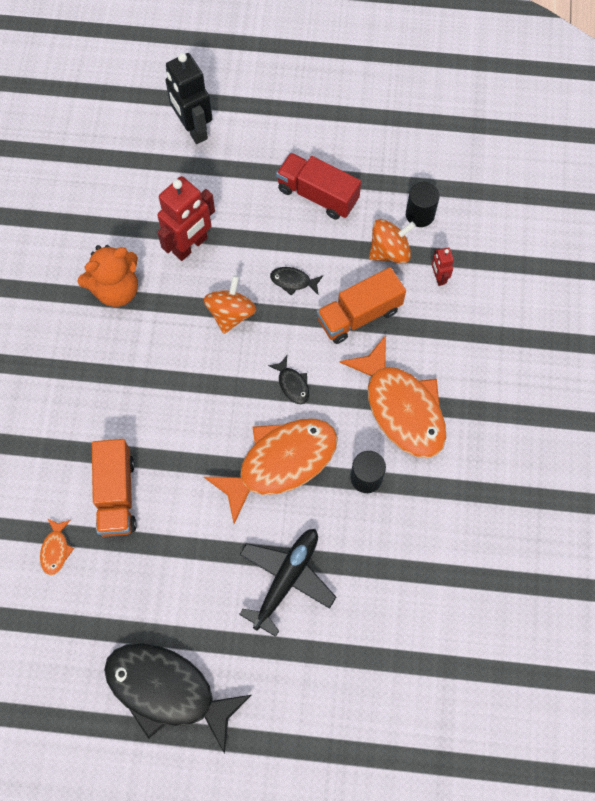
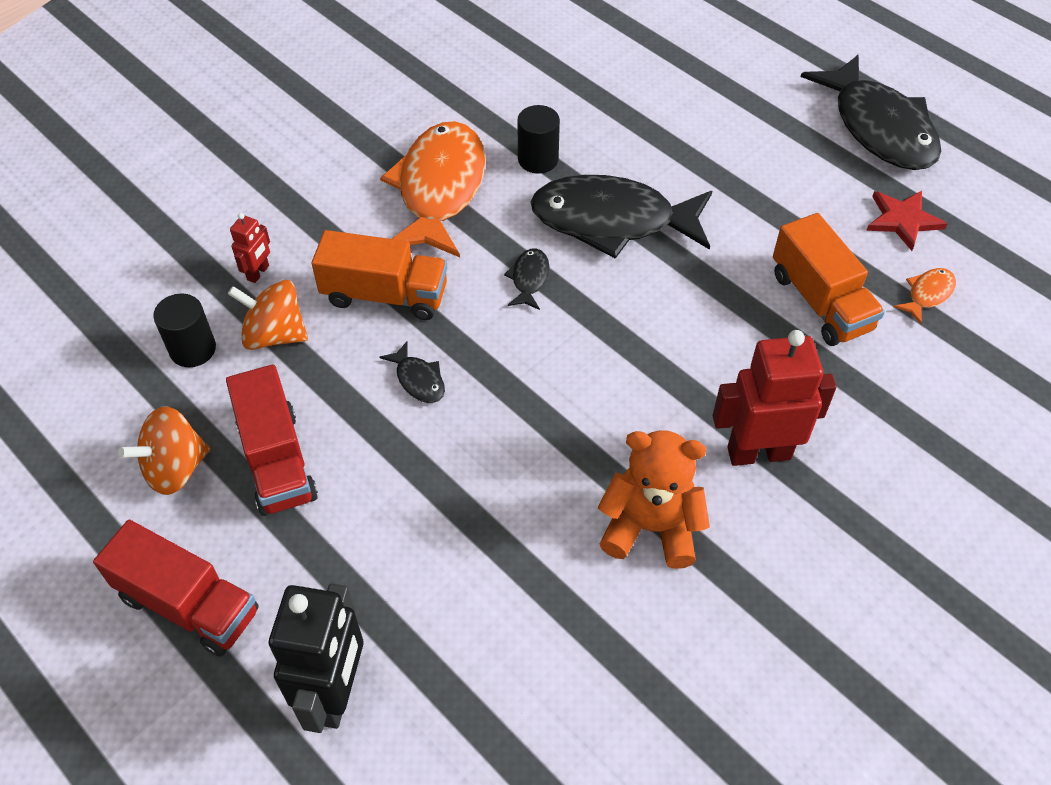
camera: 140 degrees left, 15 degrees down
(103, 605) = (903, 220): none -> red star
(116, 495) = (820, 301): orange truck -> orange truck turned 120 degrees clockwise
(190, 246) = (502, 514): red robot -> red robot (758, 452)
(231, 314) = (528, 395): orange spinning top -> orange spinning top (175, 468)
(280, 463) = (612, 221): orange fish -> black fish
(286, 579) = (694, 136): black plane -> none
(287, 116) = (189, 604): none -> red truck

